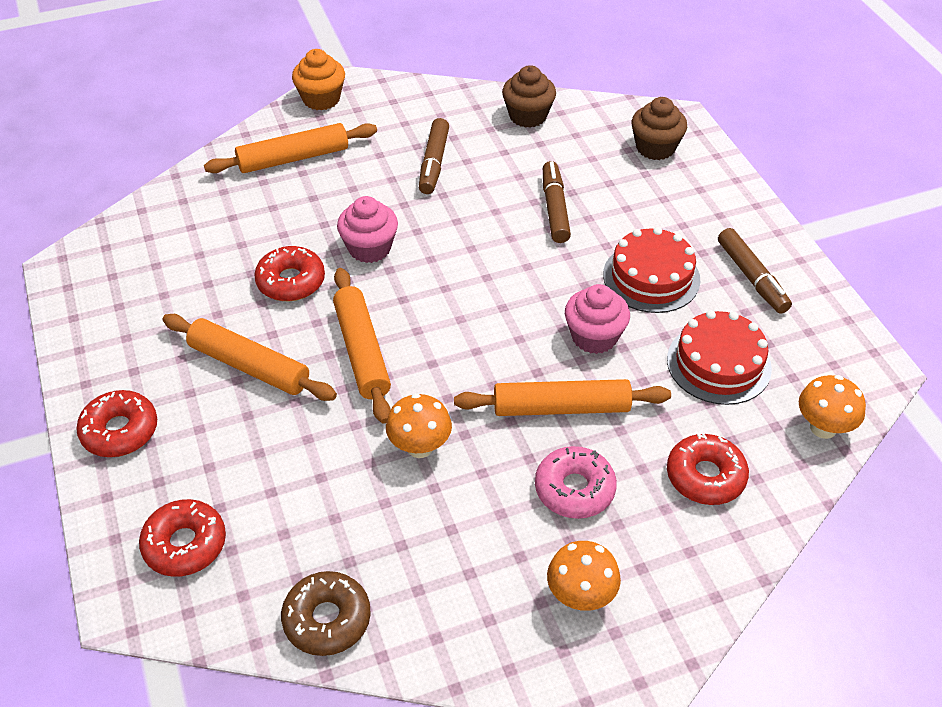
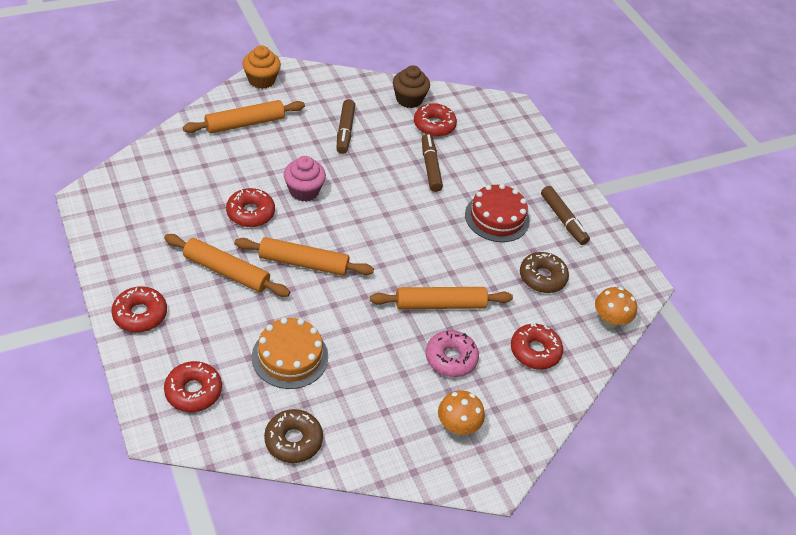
camera: 10 degrees left, 0 degrees up
(331, 490) = (290, 356): none -> orange cake
(361, 351) = (303, 263): orange rolling pin -> orange rolling pin turned 60 degrees counterclockwise
(420, 447) = (347, 329): orange mushroom -> none
(562, 150) = (434, 125): none -> red donut
(594, 337) = (460, 257): pink cupcake -> none
(655, 148) = (497, 126): brown cupcake -> none
(718, 363) = (542, 277): red cake -> brown donut

